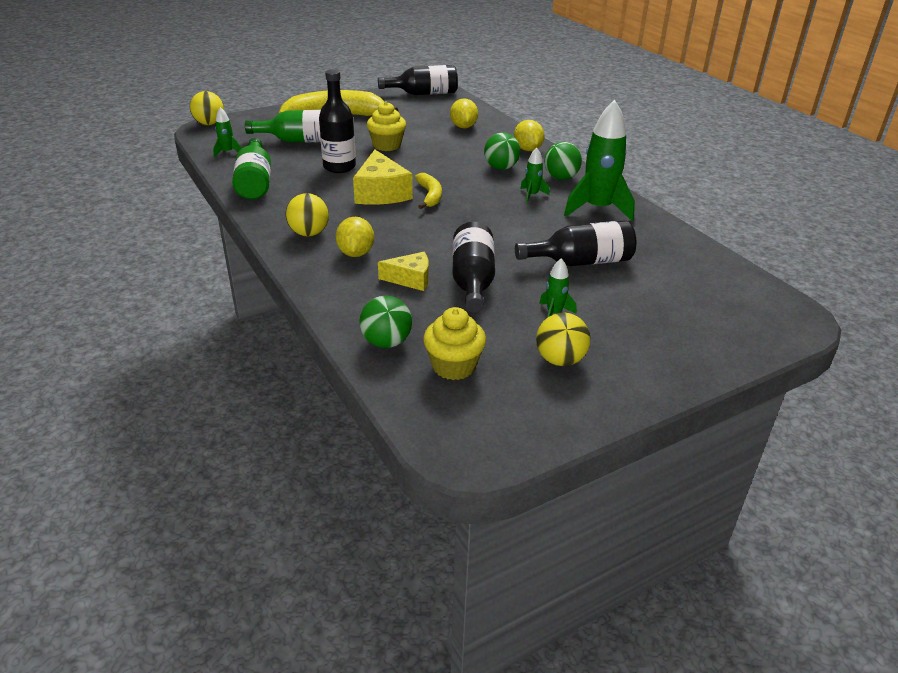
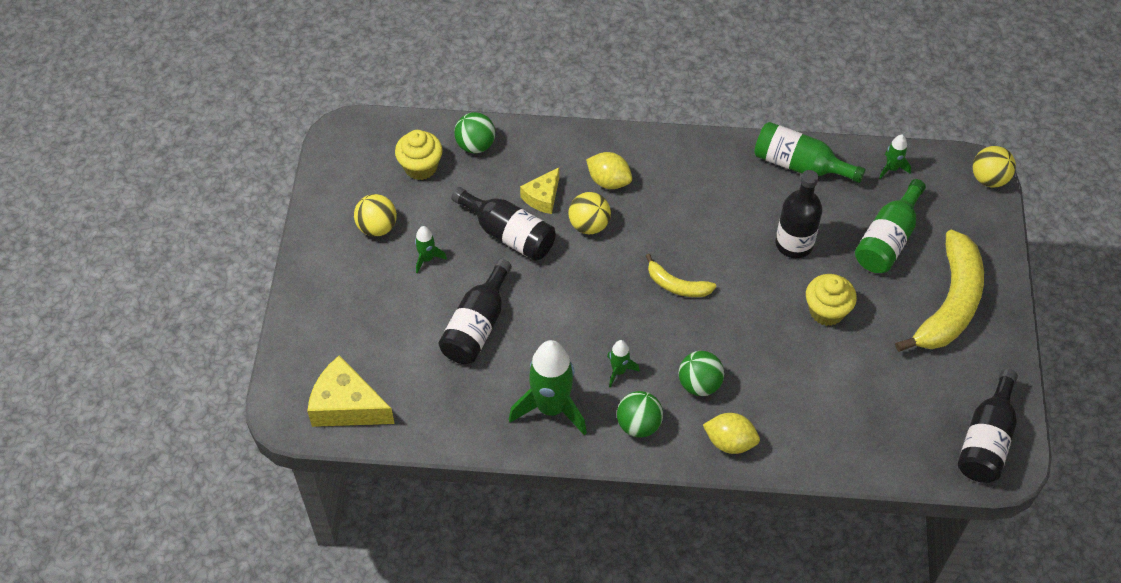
camera: 125 degrees right, 20 degrees up
(309, 233) = (666, 165): yellow ball -> yellow ball (589, 225)
(381, 192) = (710, 250): yellow cheese -> yellow cheese (347, 405)
(463, 127) = (838, 417): yellow lemon -> none

